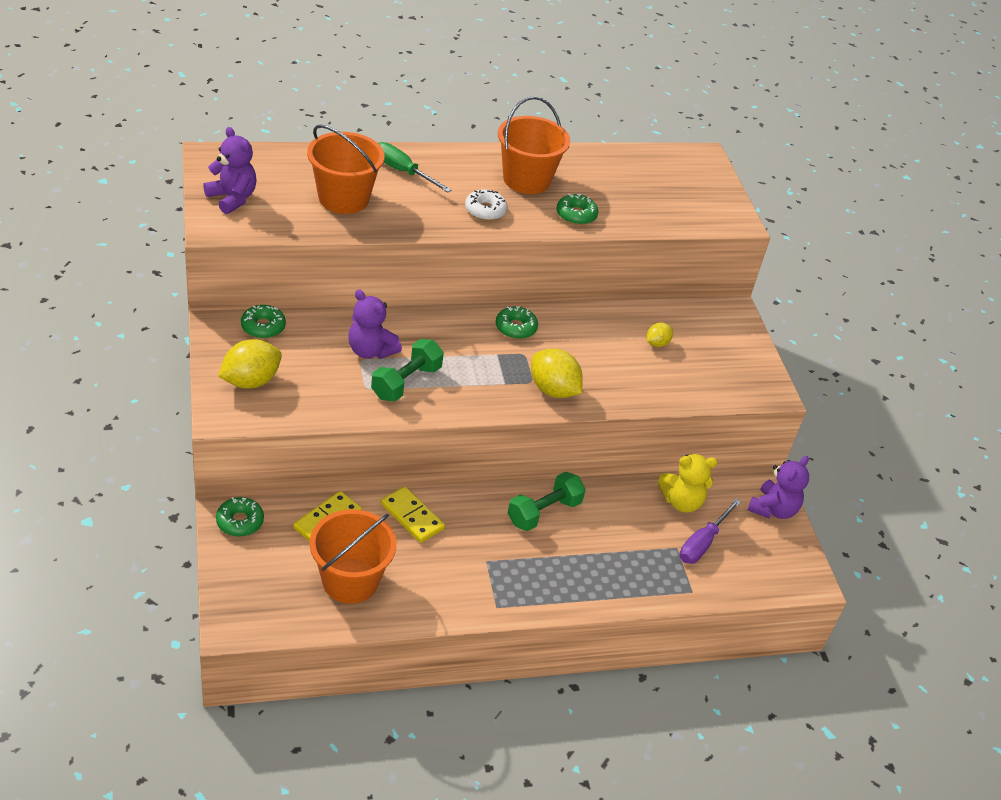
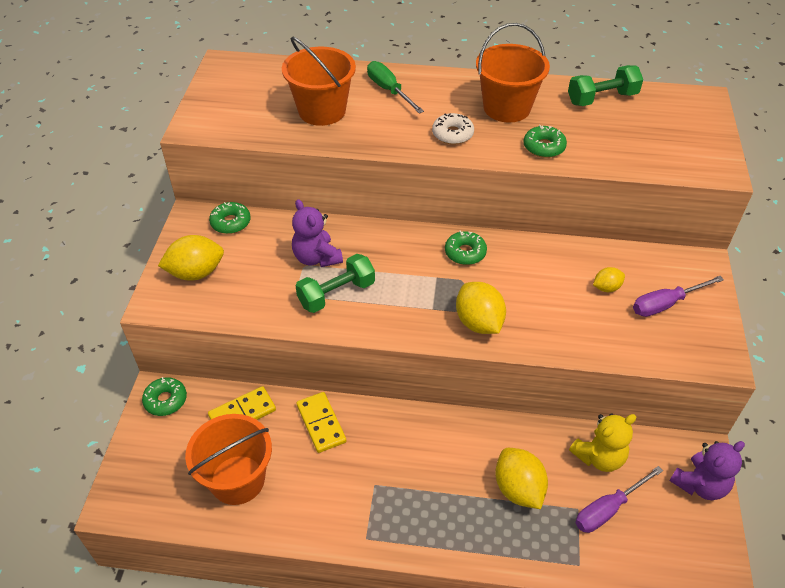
camera: 25 degrees right, 5 degrees up
(232, 198) = (222, 102): purple teddy bear -> none
(544, 512) = (450, 442): green dumbbell -> green dumbbell (602, 98)
(619, 541) = (518, 489): none -> yellow lemon
(681, 502) = (599, 457): yellow teddy bear -> yellow teddy bear turned 45 degrees counterclockwise
(713, 351) = (665, 304): none -> purple screwdriver

